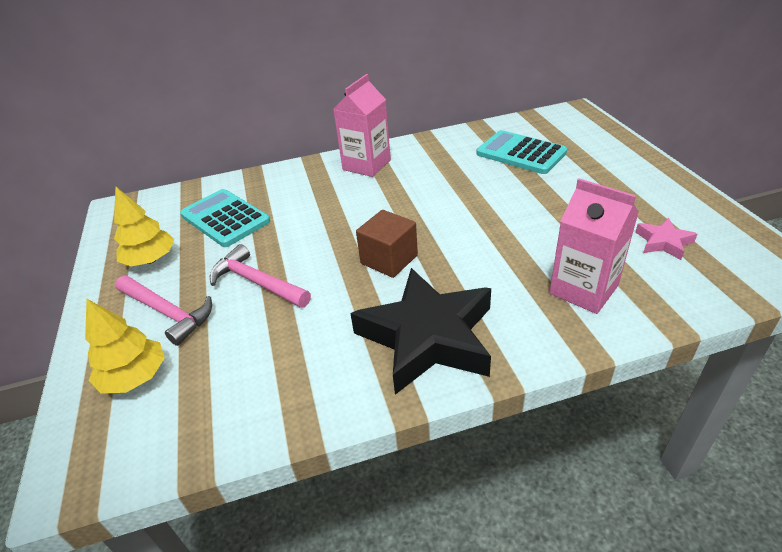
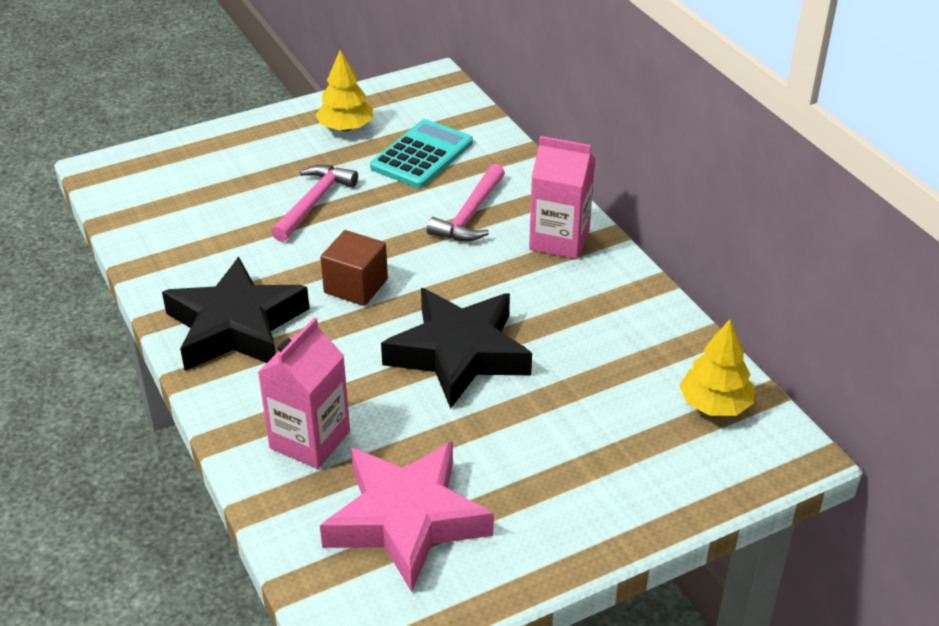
camera: 75 degrees right, 0 degrees up
(135, 377) = (192, 167): yellow tree -> yellow tree (714, 405)
(167, 312) = (269, 161): pink hammer -> pink hammer (470, 215)
(483, 212) = (459, 353): none -> black star
(521, 153) = (622, 385): turquoise calculator -> none
(663, 242) = (406, 520): pink star -> pink star, size x2.28

